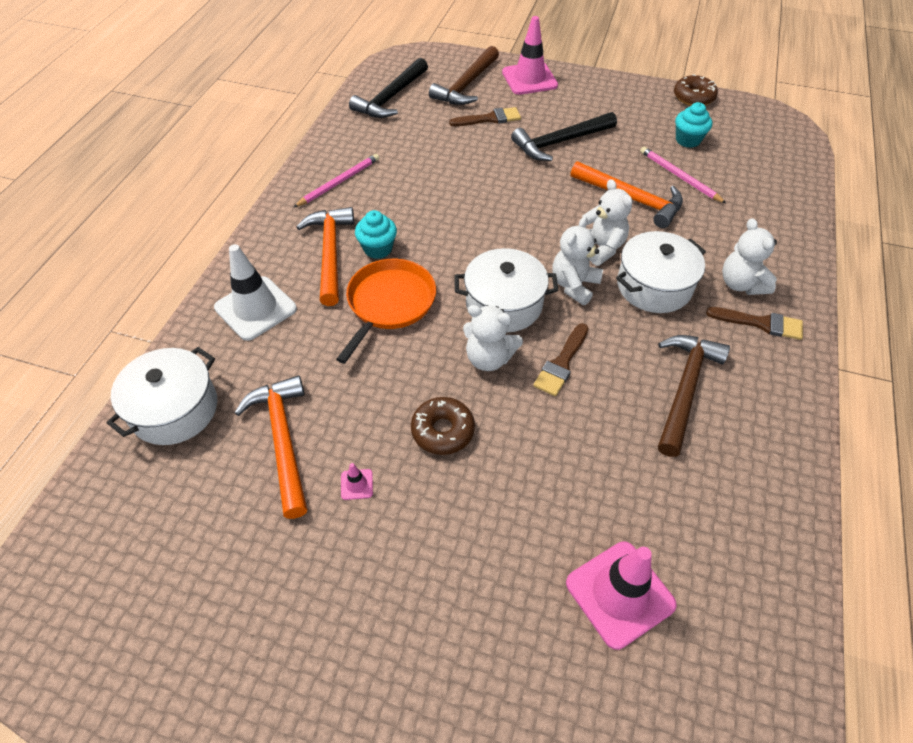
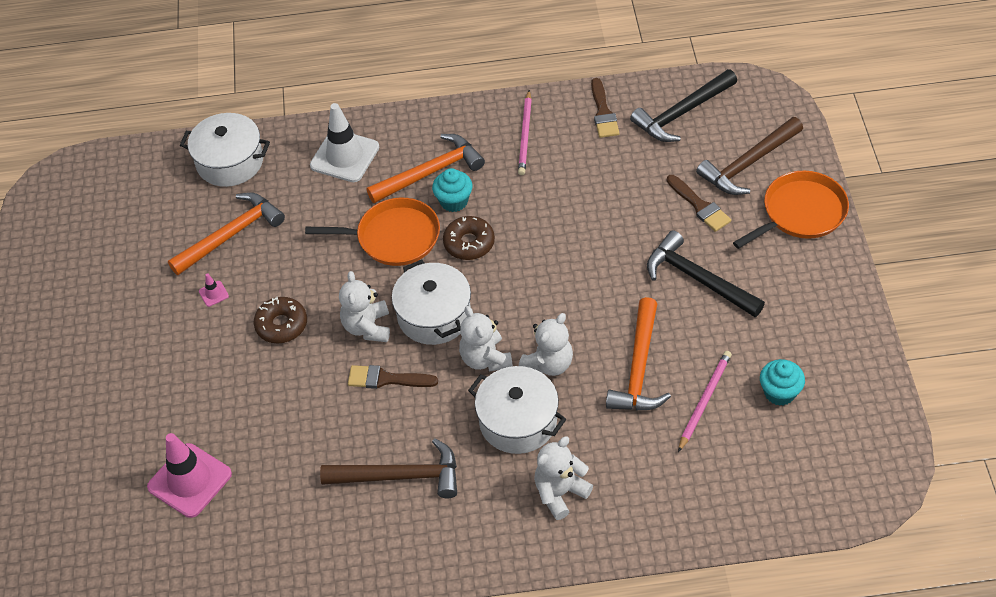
camera: 70 degrees right, 0 degrees up
(339, 182) = (525, 135): pink pencil -> pink pencil turned 75 degrees clockwise
(391, 97) = (682, 113): black hammer -> black hammer turned 45 degrees counterclockwise
(466, 85) = (748, 164): brown hammer -> brown hammer turned 45 degrees counterclockwise
(529, 79) = (800, 213): pink traffic cone -> orange pan
(574, 285) = (485, 359): white teddy bear -> white teddy bear turned 120 degrees counterclockwise
(693, 97) = (875, 377): brown donut -> brown donut (469, 243)
(760, 323) = (512, 519): brown brush -> brown brush (603, 112)

